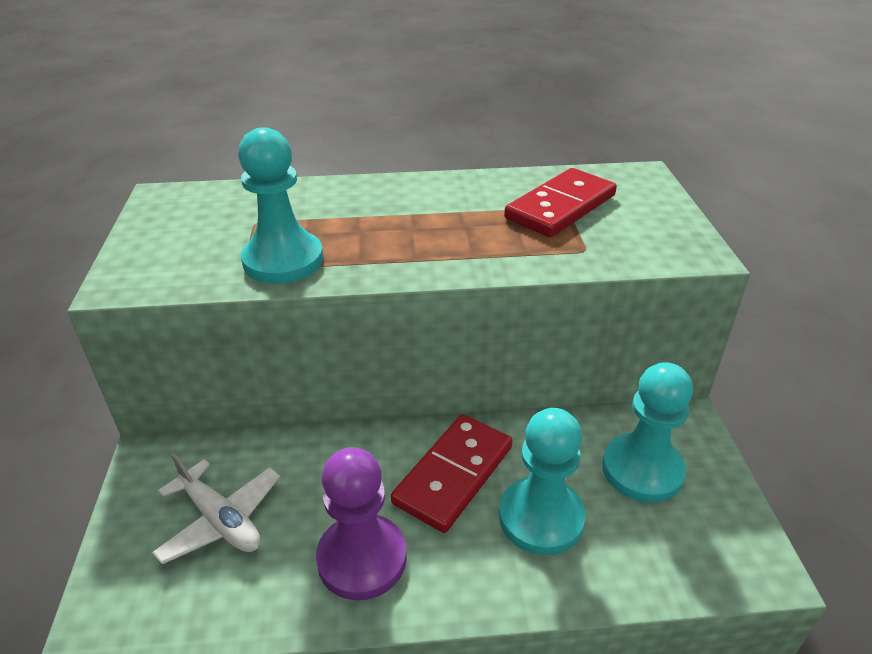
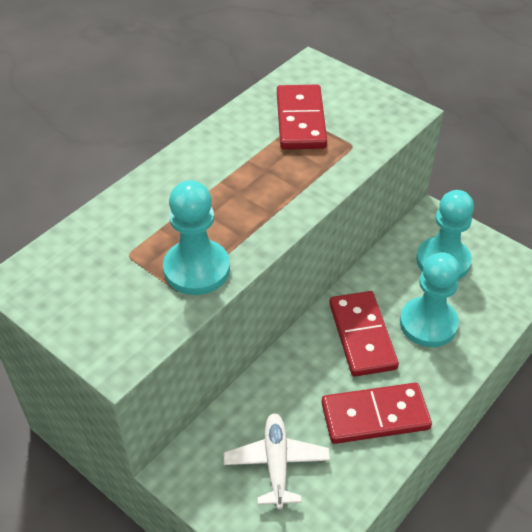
camera: 45 degrees left, 10 degrees up
(220, 520) = (276, 463): white plane -> white plane turned 90 degrees counterclockwise
(362, 558) = (375, 415): purple pawn -> red domino

